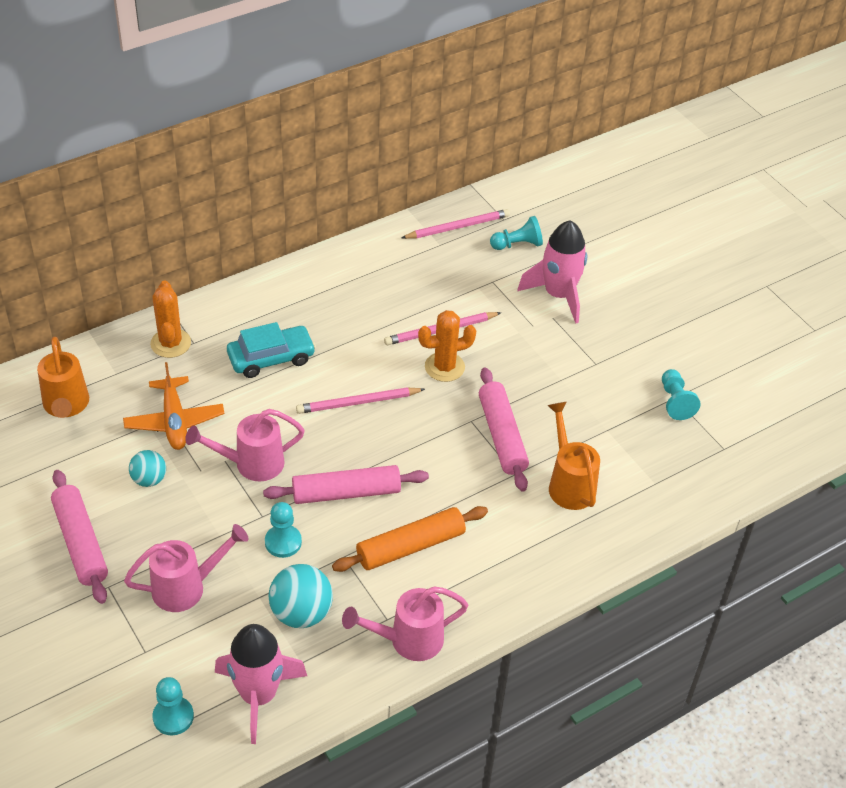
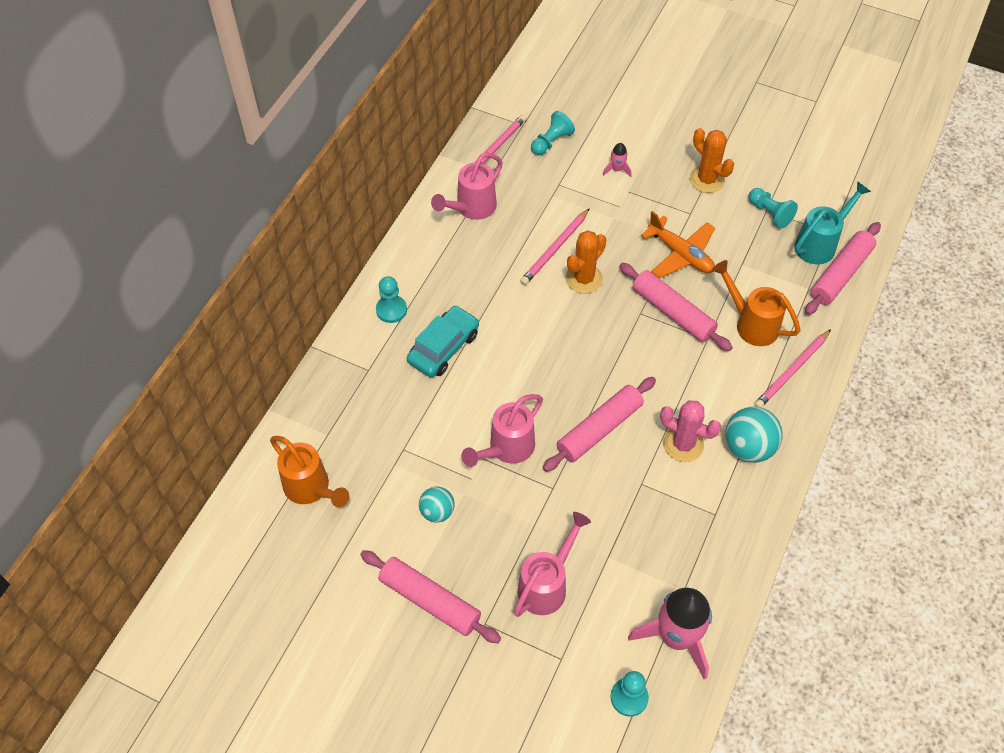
camera: 30 degrees left, 10 degrees up
(170, 343) = (350, 381): orange cactus -> orange cactus (707, 180)
(174, 421) = (413, 448): orange plane -> orange plane (680, 254)
(283, 542) = (587, 500): turquoise pawn -> turquoise pawn (391, 310)
(301, 613) = (650, 550): turquoise ball -> turquoise ball (748, 447)
(358, 403) = (544, 347): pink pencil -> pink pencil (792, 371)
(408, 640) = (744, 521): pink watering can -> pink watering can (472, 208)
(410, 546) = (683, 444): orange rolling pin -> pink cactus
(558, 295) = (617, 169): pink rocket -> pink rocket, size x0.43
(699, 488) = (840, 274): none -> pink rolling pin
(702, 452) = (819, 244): none -> turquoise watering can

